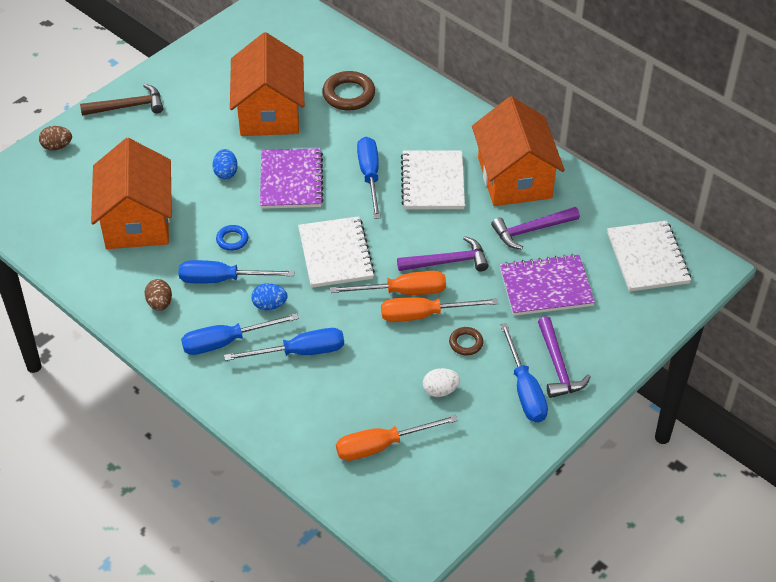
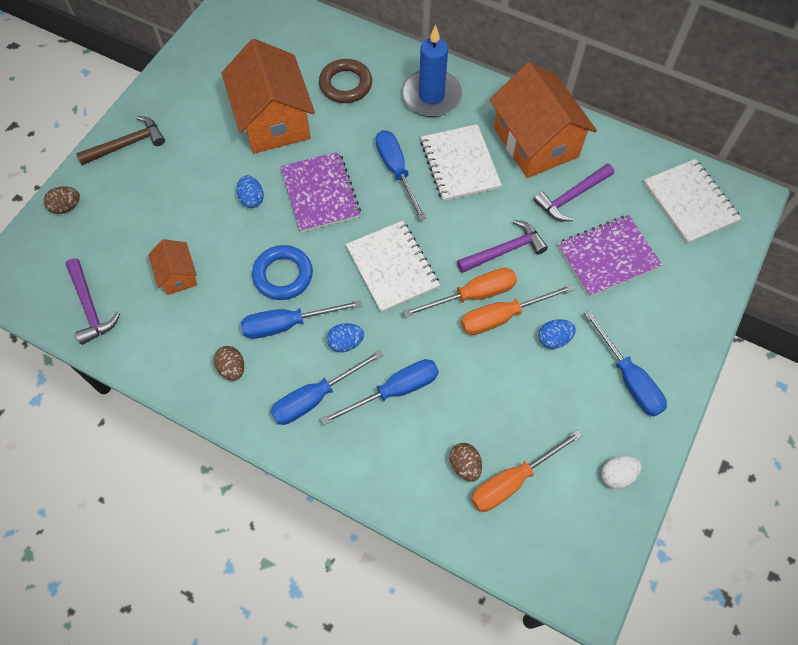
camera: 15 degrees left, 15 degrees up
(137, 220) = (177, 275): orange house -> orange house, size x0.48
(232, 240) = (283, 275): blue ring -> blue ring, size x1.79
(342, 424) = (465, 465): none -> brown egg
(428, 120) = (431, 96): none -> blue candle
(440, 390) = (548, 400): white egg -> white egg (617, 475)
(466, 343) = (554, 339): brown ring -> blue egg
(558, 365) = (650, 343): purple hammer -> purple hammer (90, 306)

